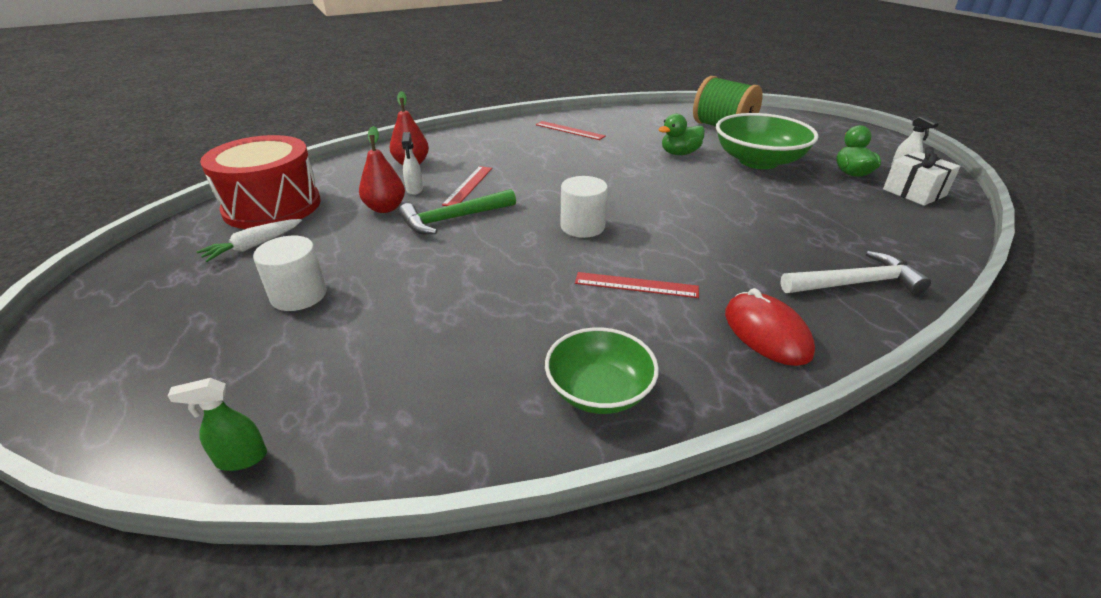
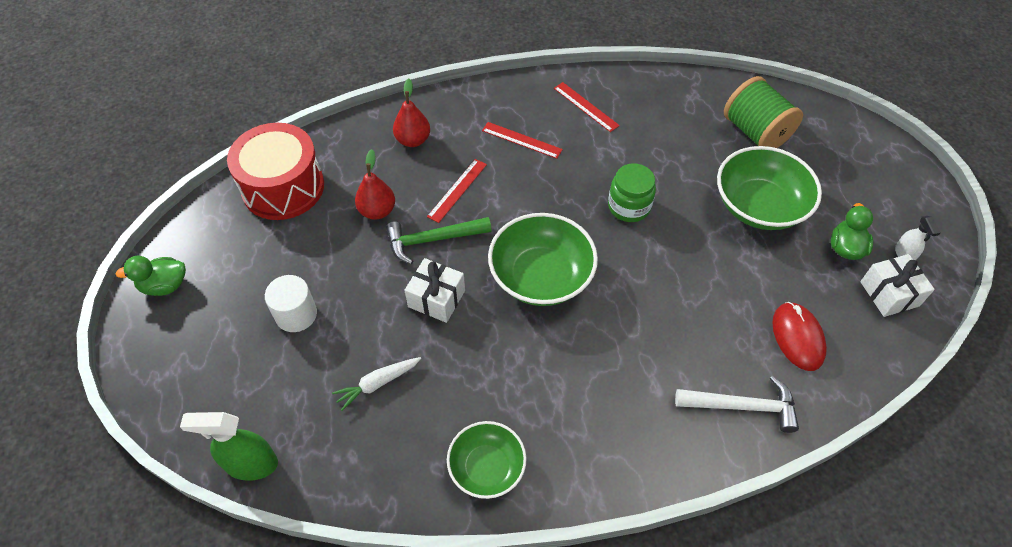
camera: 15 degrees right, 20 degrees up
(241, 458) = (251, 464): green spray bottle -> green spray bottle, size x1.76
(253, 246) = (265, 243): white carrot -> white carrot (377, 384)
(414, 189) = (408, 186): white spray bottle -> none
(473, 258) = (436, 298): none -> white gift
(582, 226) = (541, 276): white cylinder -> green bowl
(636, 285) = (557, 364): red ruler -> red ruler (521, 140)
(643, 175) = (629, 206): none -> green jar
(679, 153) = (683, 175): green duck -> green duck (164, 285)
(766, 332) = (635, 443): red mouse -> red mouse (797, 337)

